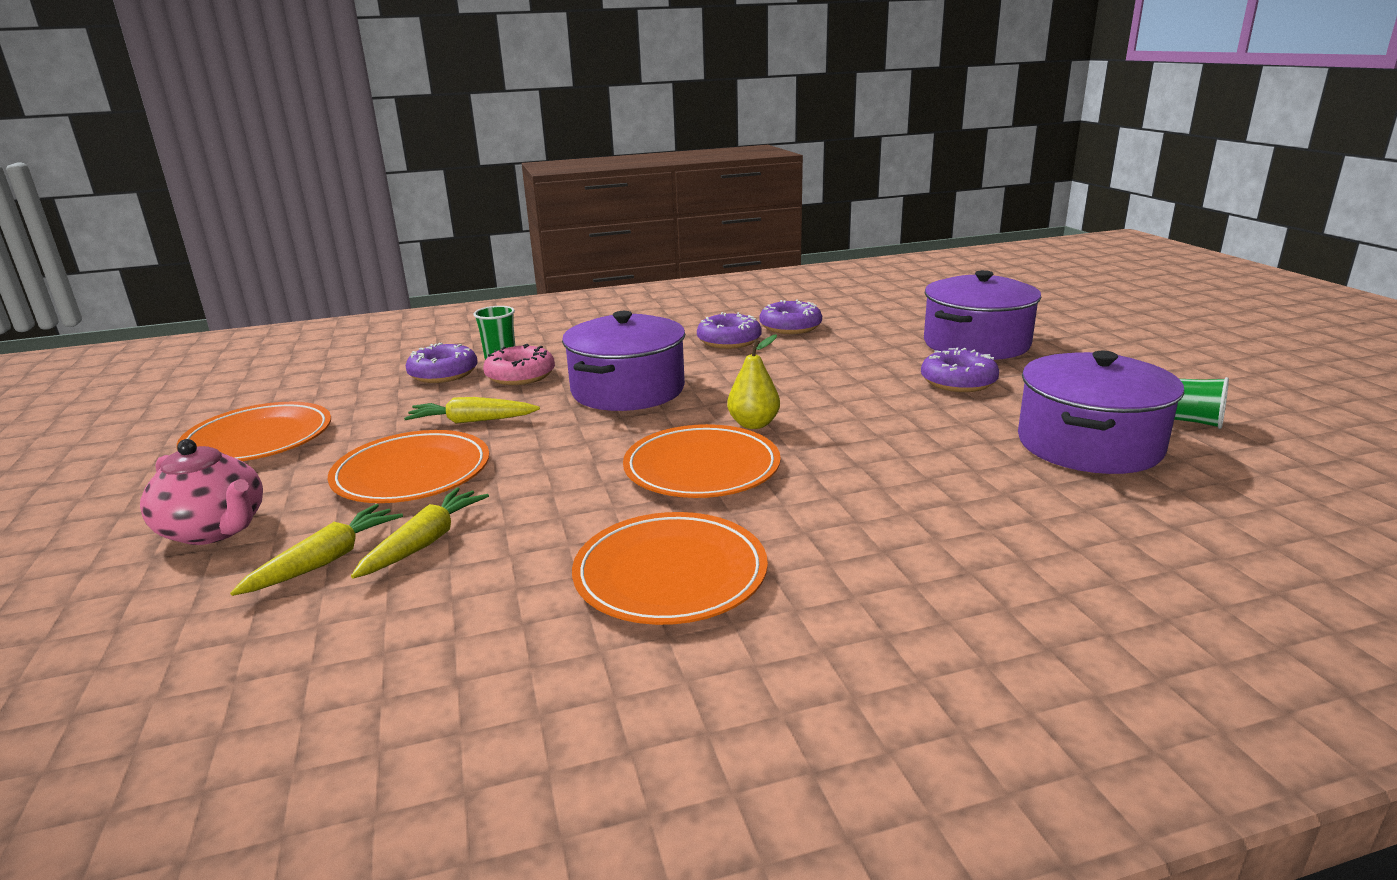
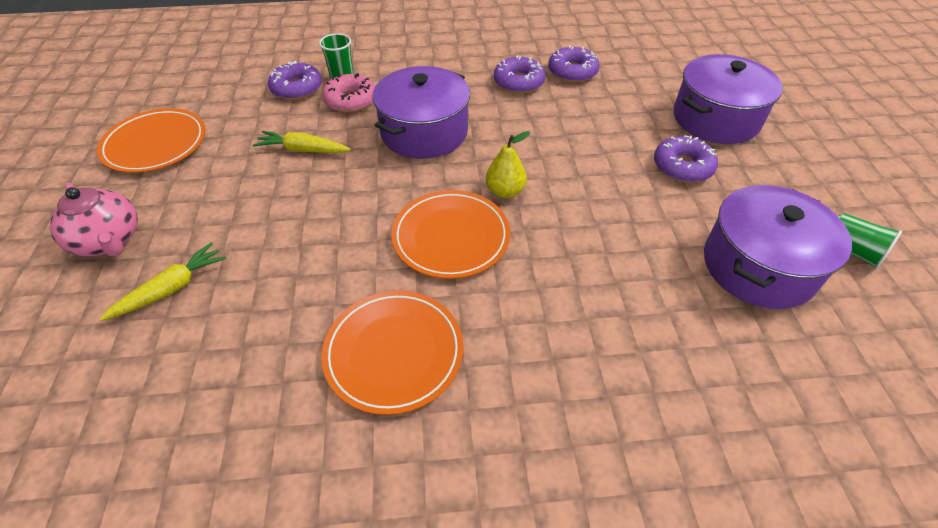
camera: 10 degrees right, 25 degrees up
(412, 473) = (248, 203): orange plate -> none
(425, 542) = (239, 282): yellow carrot -> none

